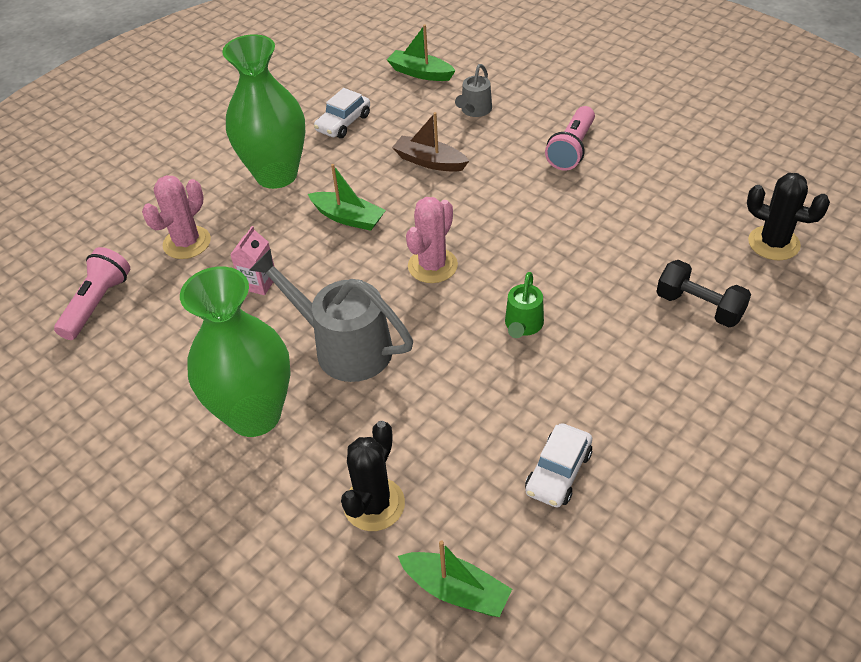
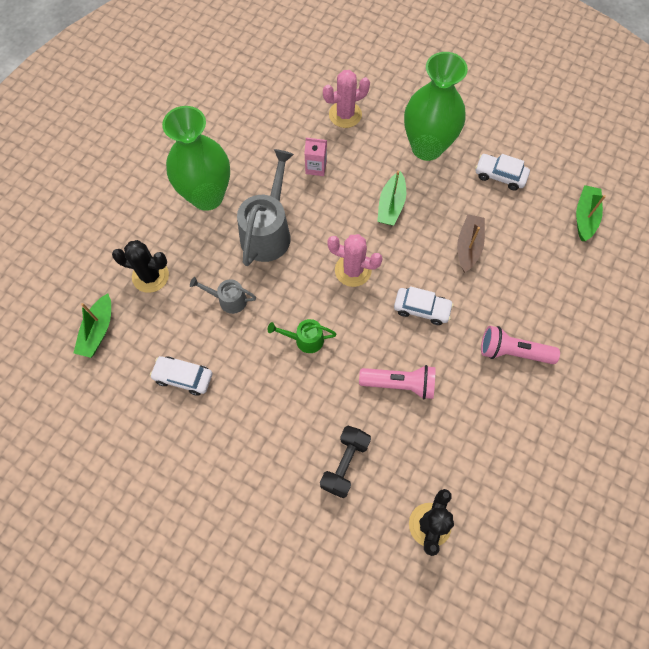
camera: 75 degrees right, 20 degrees up
(97, 304) = (282, 85): pink flashlight -> pink flashlight (399, 384)
(187, 243) = (345, 115): pink cactus -> pink cactus turned 45 degrees counterclockwise
(474, 111) = (544, 268): grey watering can -> grey watering can (228, 300)
(502, 211) = (422, 309): none -> white car

